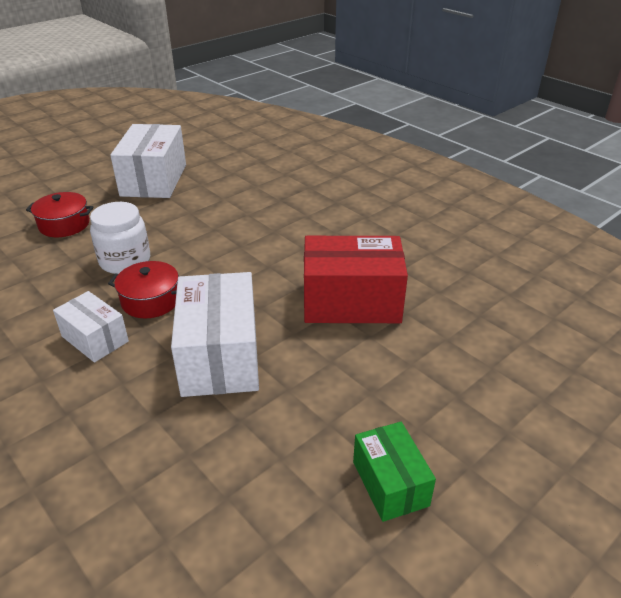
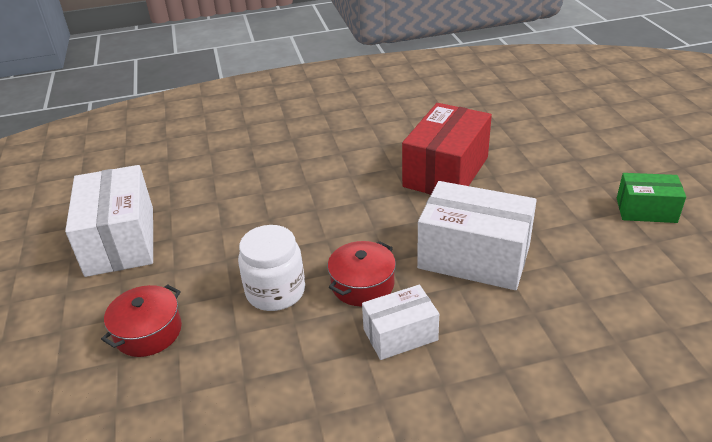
camera: 60 degrees left, 0 degrees up
(154, 180) = (120, 241): white box -> white box turned 45 degrees clockwise

